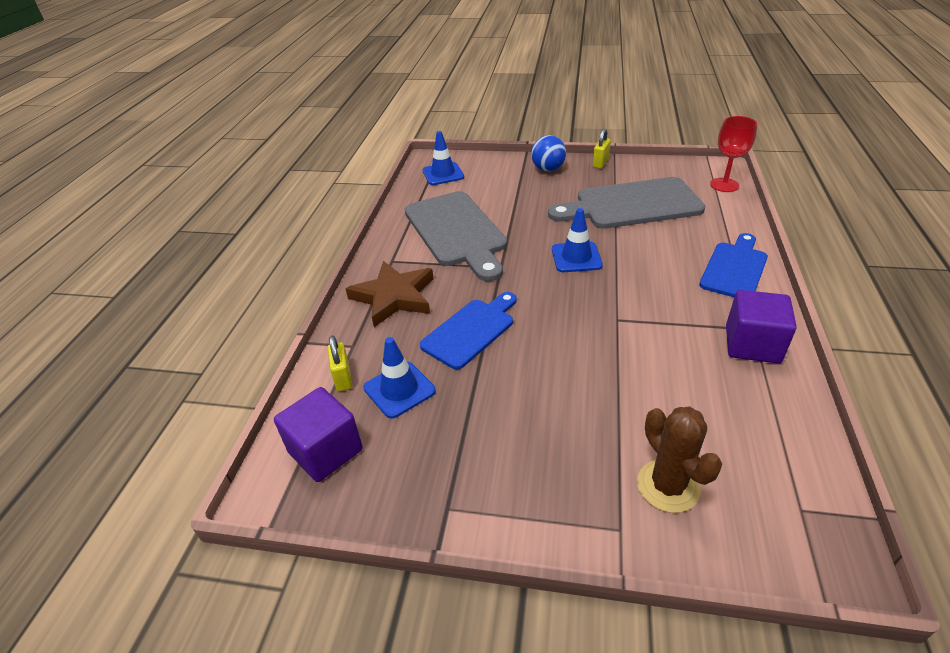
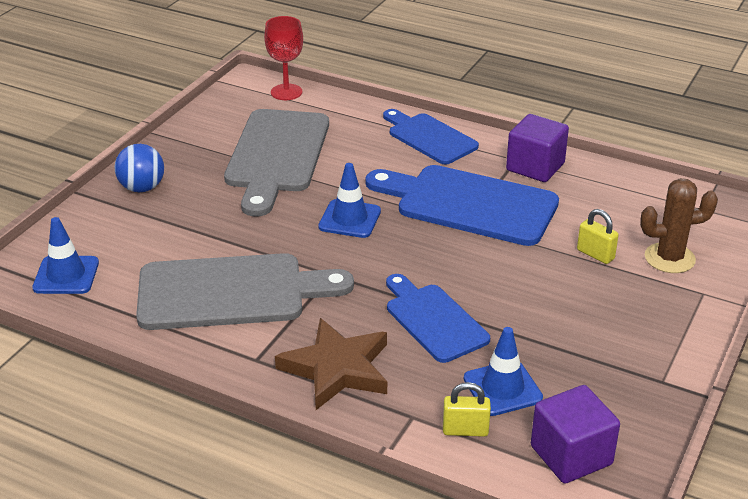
camera: 75 degrees left, 5 degrees down
(600, 163) = (165, 148): yellow padlock -> yellow padlock (595, 254)
(649, 315) = (469, 204): none -> blue cutting board

